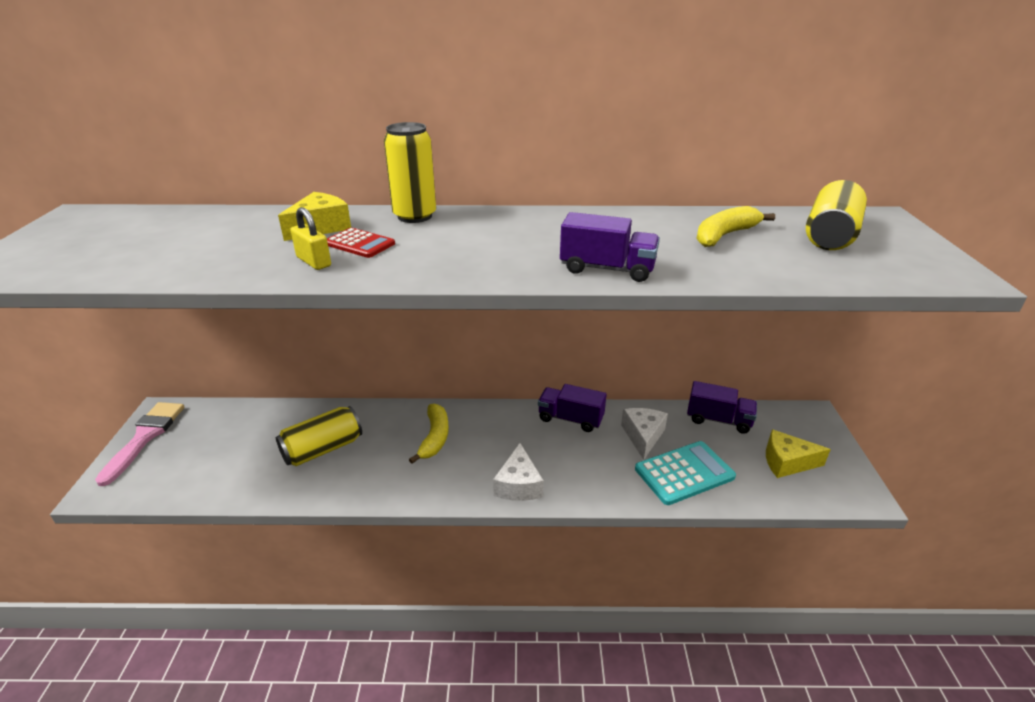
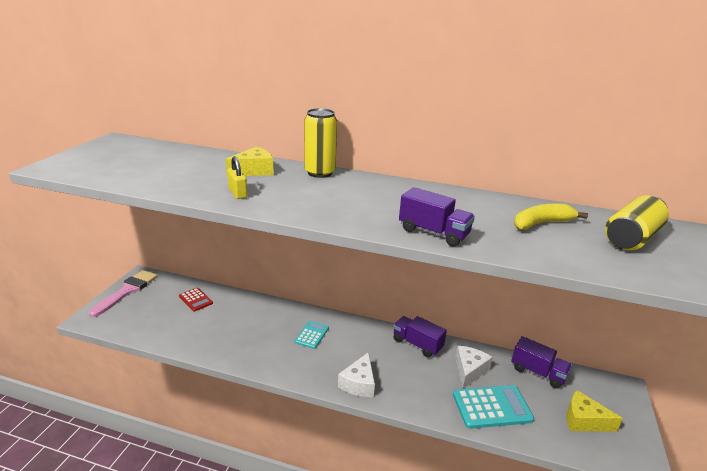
camera: 15 degrees right, 5 degrees down
(323, 449) = (233, 325): yellow can -> none
(360, 244) = (273, 186): red calculator -> red calculator (195, 300)
(434, 438) = (312, 335): yellow banana -> turquoise calculator

